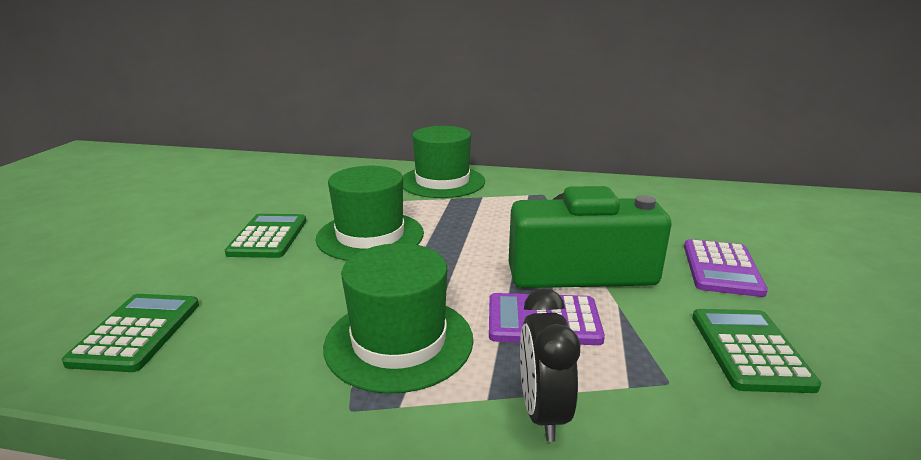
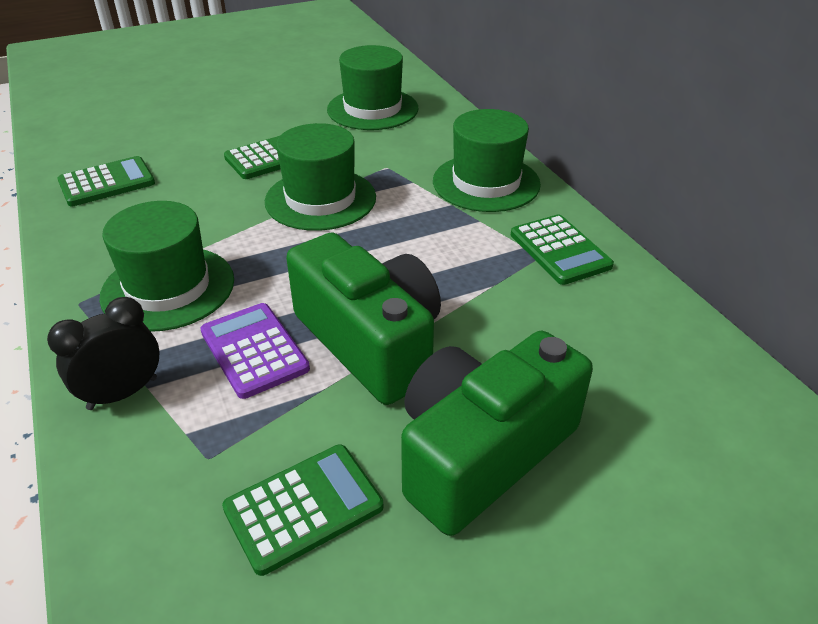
camera: 55 degrees right, 15 degrees up
(279, 182) = (372, 109): none -> green hat
(544, 187) = (559, 250): none -> green calculator
(721, 268) = (482, 452): purple calculator -> green camera

